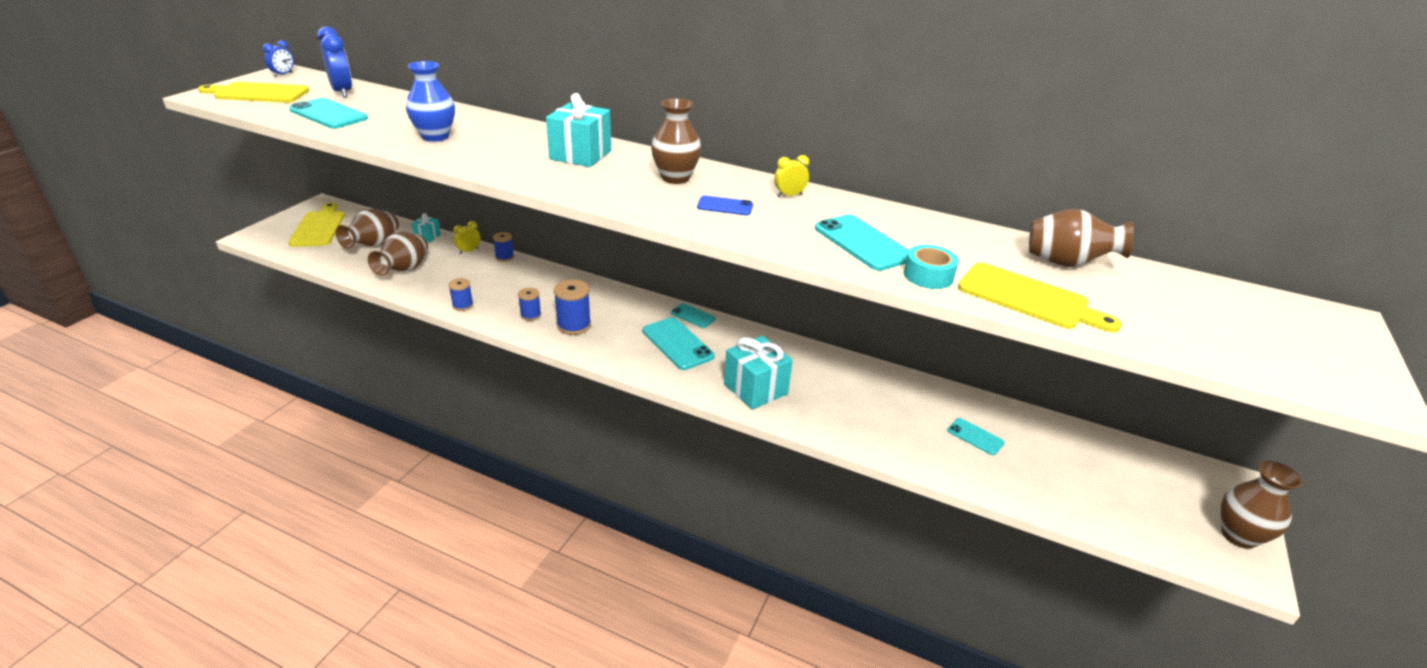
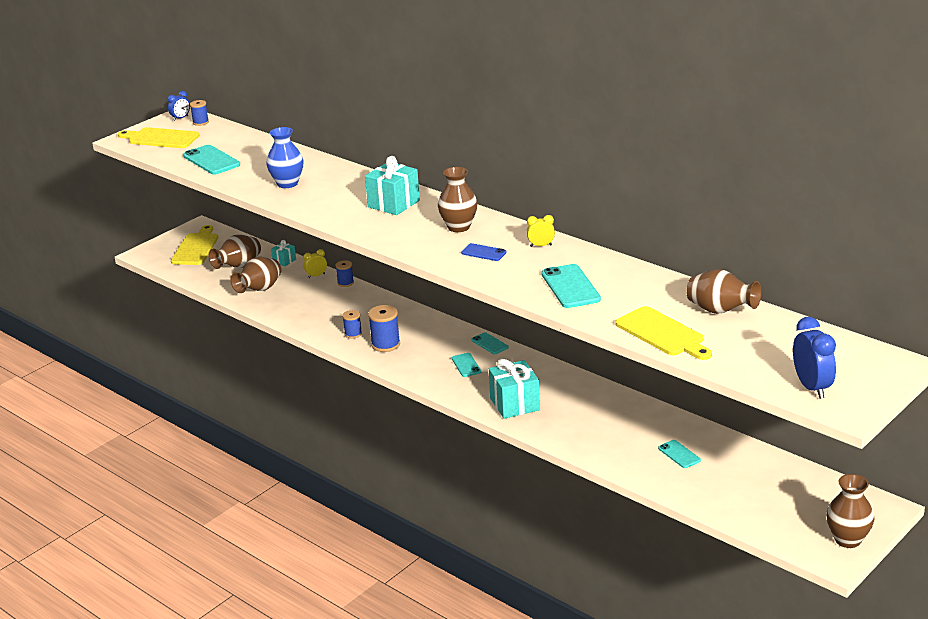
camera: 20 degrees right, 5 degrees down
(342, 92) = (224, 137): blue clock -> blue clock (812, 387)
(462, 305) = (300, 322): blue spool -> blue spool (200, 122)
(677, 344) = (466, 365): turquoise phone -> turquoise phone, size x0.57
(928, 276) = (600, 313): turquoise tape -> none

